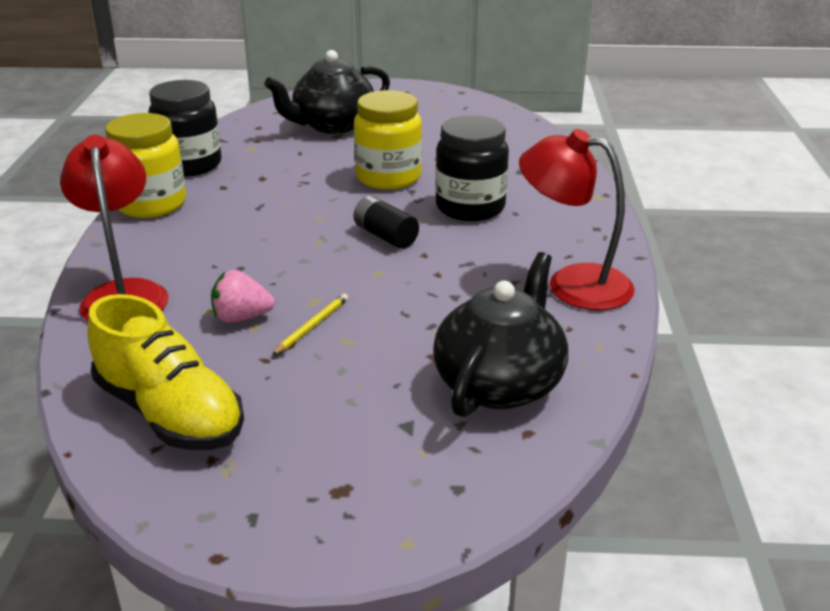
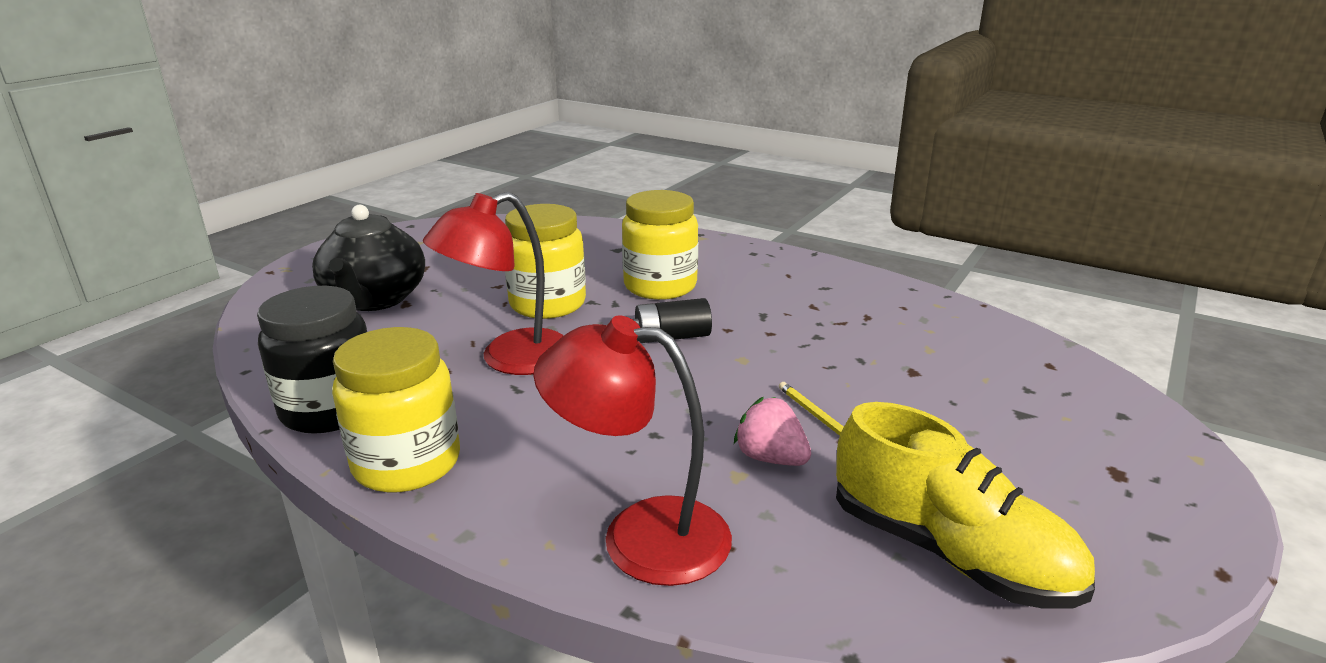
camera: 60 degrees left, 5 degrees down
(170, 413) = (950, 552): yellow shoe -> yellow shoe turned 60 degrees clockwise
(241, 317) = (770, 458): pink strawberry -> pink strawberry turned 105 degrees clockwise
(470, 207) = (660, 286): black jar -> yellow jar
(500, 383) = (973, 356): black teapot -> none
(572, 284) = (836, 286): red lamp -> red lamp (510, 359)

